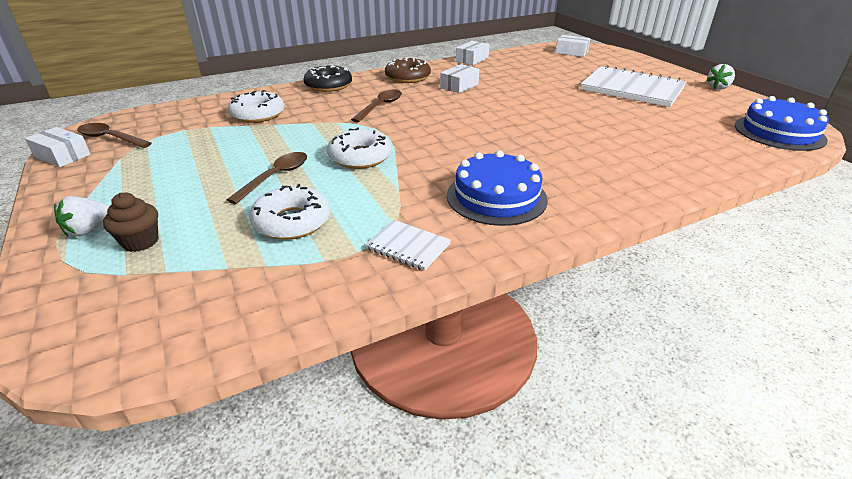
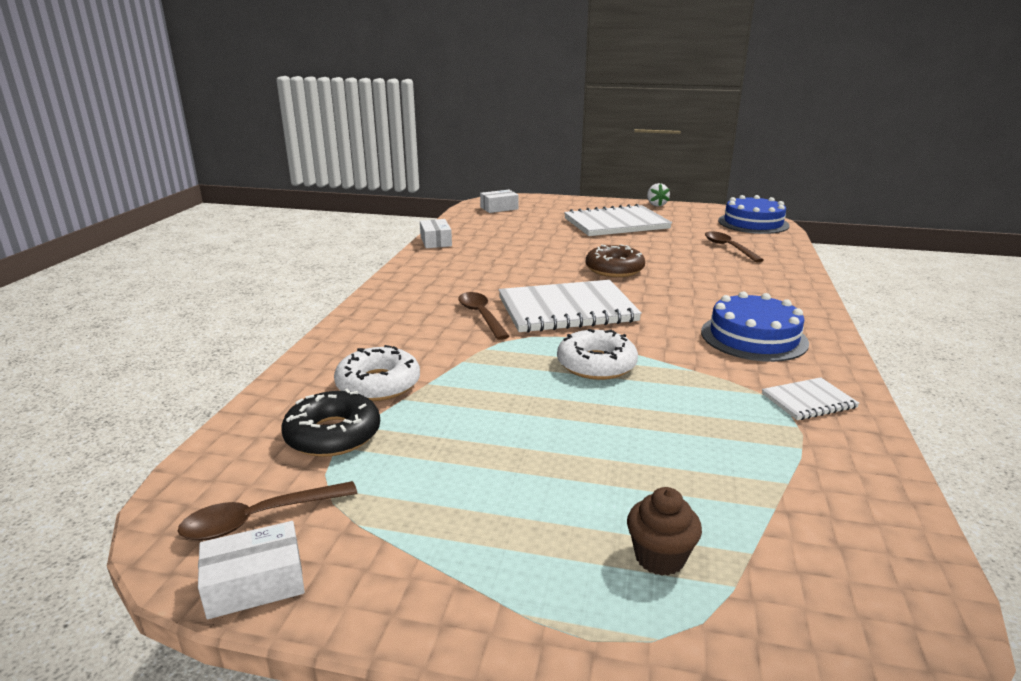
camera: 50 degrees left, 10 degrees down
(88, 230) = (580, 599): white strawberry -> none
(275, 177) = (585, 422): brown spoon -> brown spoon (728, 248)
(292, 222) = (706, 442): white donut -> none
(328, 85) = (365, 320): black donut -> black donut (333, 435)
(407, 77) = (424, 279): brown donut -> brown donut (614, 269)
(431, 124) = (567, 310): none -> white notebook
(459, 86) = (494, 269): white box -> none

